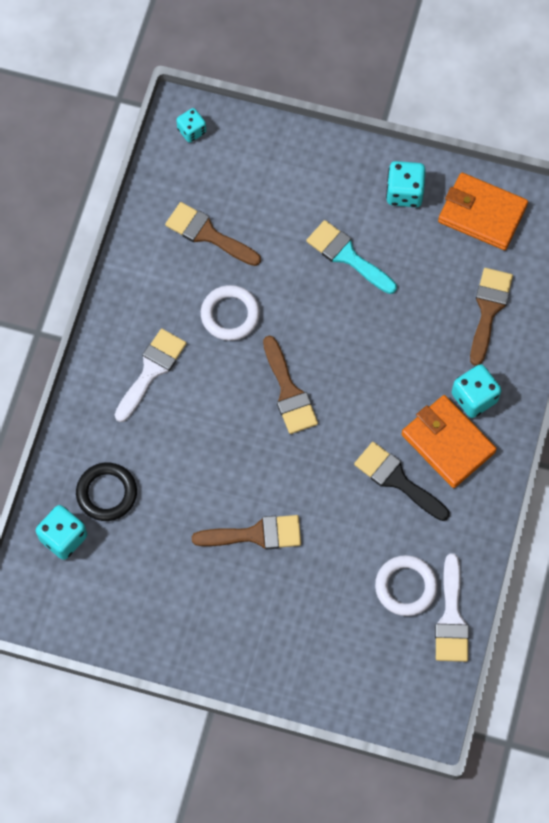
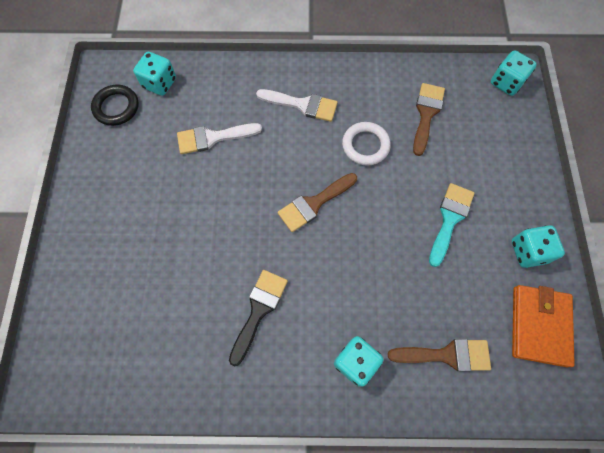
camera: 75 degrees right, 0 degrees up
(107, 493) = (199, 101): black ring -> black ring (116, 107)
(191, 131) = (506, 83): turquoise dice -> turquoise dice, size x1.52
(255, 534) = (186, 209): brown brush -> none
(405, 587) = (161, 342): white ring -> none
(448, 443) = (304, 348): orange wallet -> none
(451, 617) = (138, 392): white brush -> white brush (213, 138)

